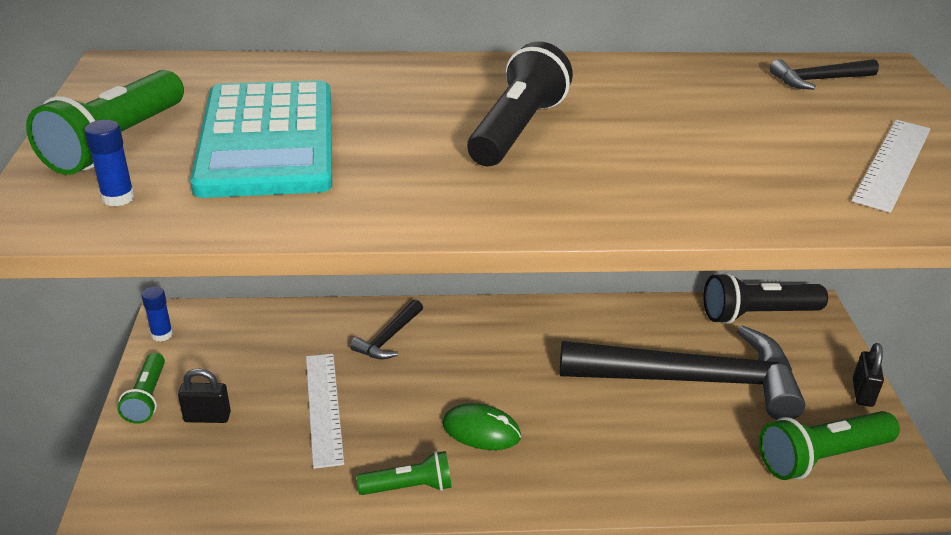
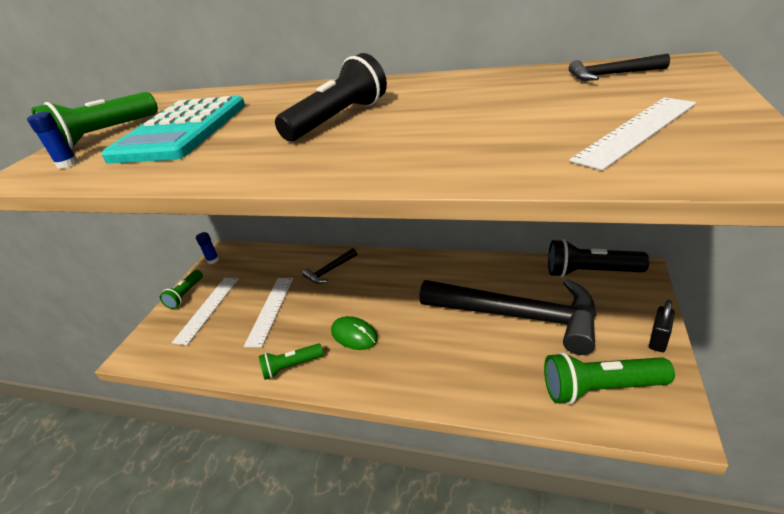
camera: 25 degrees right, 0 degrees up
(207, 417) = (208, 309): black padlock -> white ruler
(409, 487) = (291, 367): green flashlight -> green flashlight turned 150 degrees clockwise

